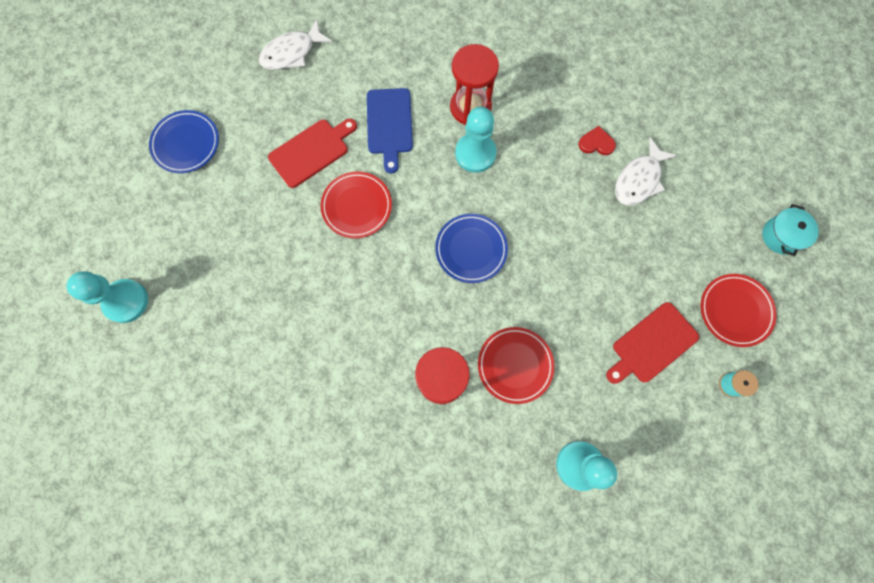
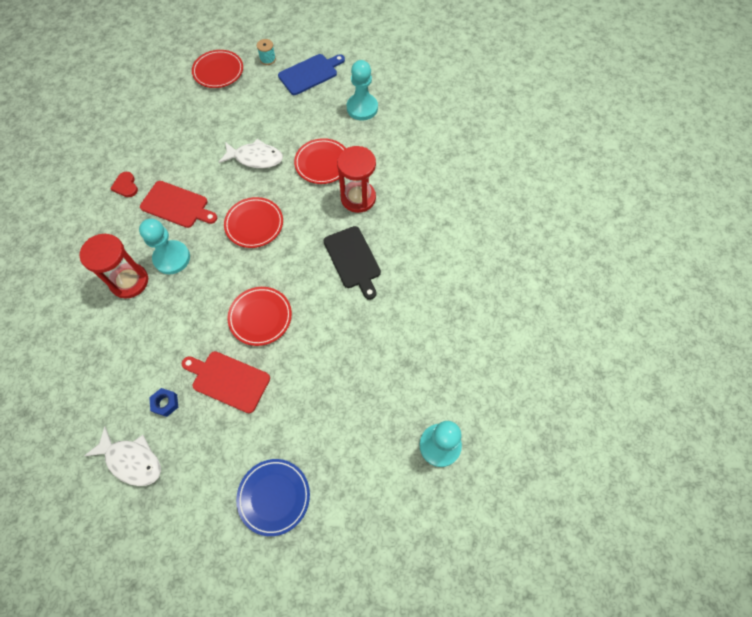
camera: 120 degrees left, 10 degrees down
(324, 94) = (165, 403): none -> blue nut
(365, 329) = (353, 259): none -> black cutting board
(389, 124) = (173, 333): blue cutting board -> blue cutting board (310, 73)
(471, 249) = (254, 224): blue plate -> red plate
(639, 179) = (145, 150): white fish -> white fish (255, 158)
(652, 344) = (265, 102): red cutting board -> red cutting board (177, 205)
(781, 236) = (152, 66): turquoise pot -> none

